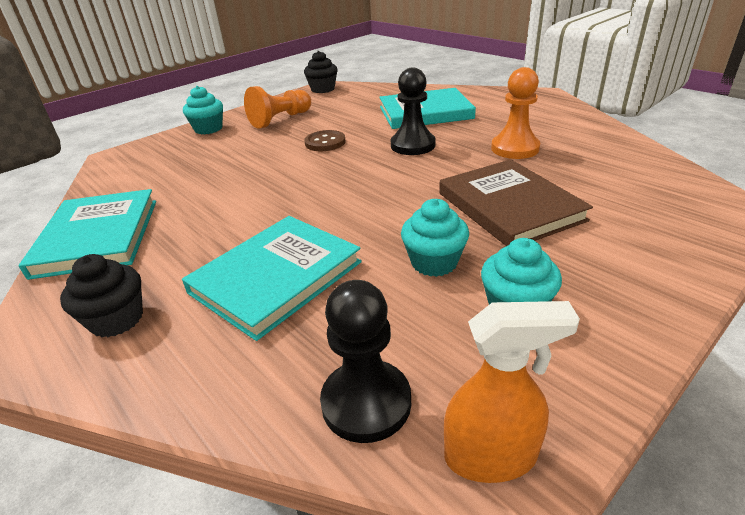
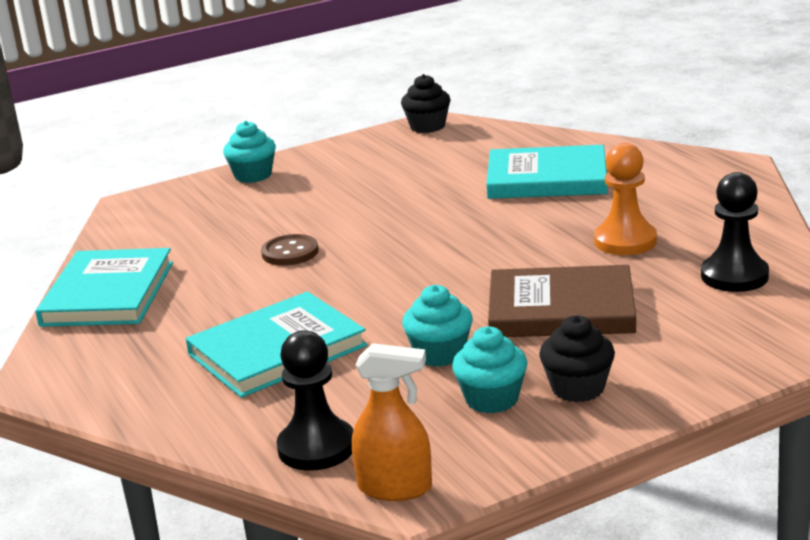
camera: 15 degrees right, 10 degrees down
(117, 319) = (121, 368): black cupcake -> black cupcake (578, 388)
(280, 120) = (349, 170): orange pawn -> none
(325, 142) = (392, 209): brown button -> brown button (290, 252)
(413, 145) = (500, 224): black pawn -> black pawn (734, 276)
(509, 206) = (561, 309): brown book -> brown book turned 75 degrees counterclockwise

